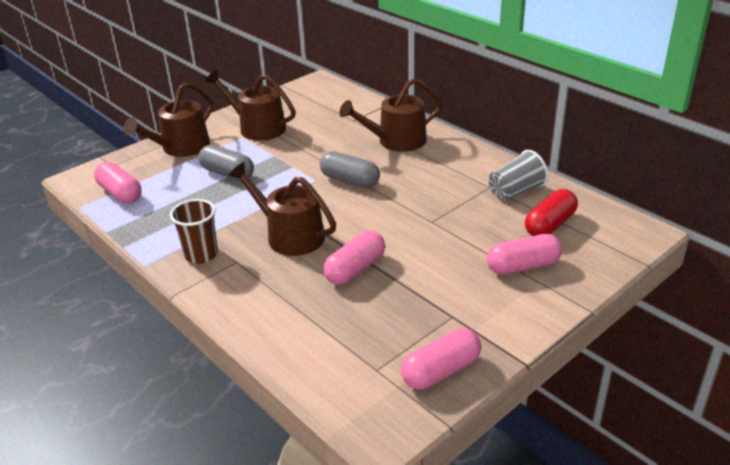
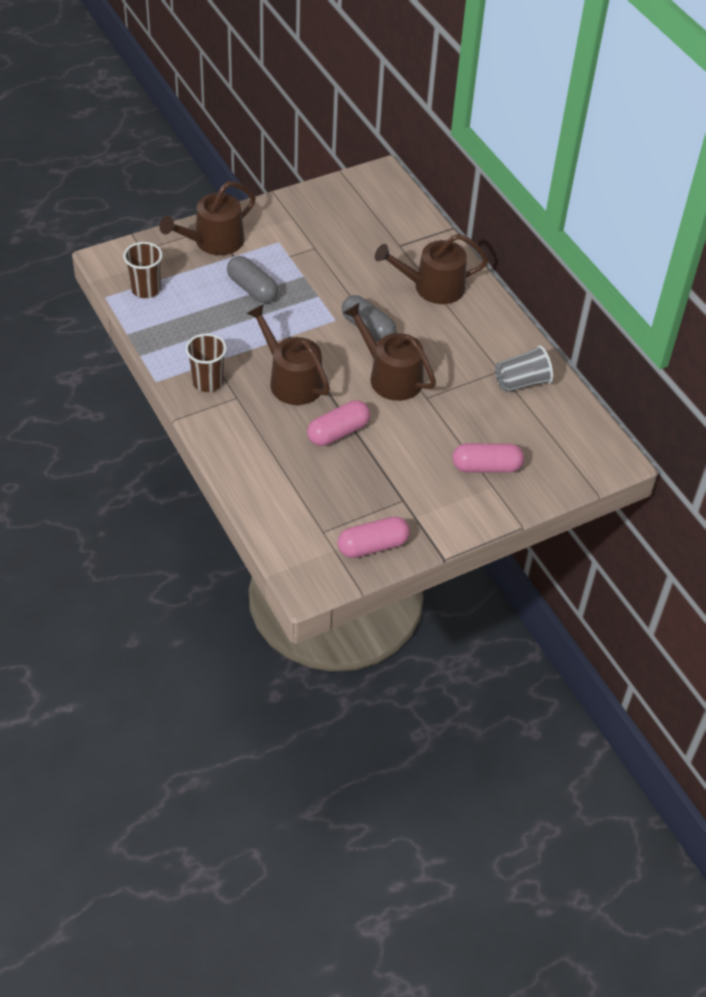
camera: 10 degrees right, 15 degrees up
(120, 193) = (146, 289): pink capsule -> brown cup
(257, 127) = (297, 232): brown watering can -> brown watering can (390, 376)
(550, 225) = (533, 429): red capsule -> none

